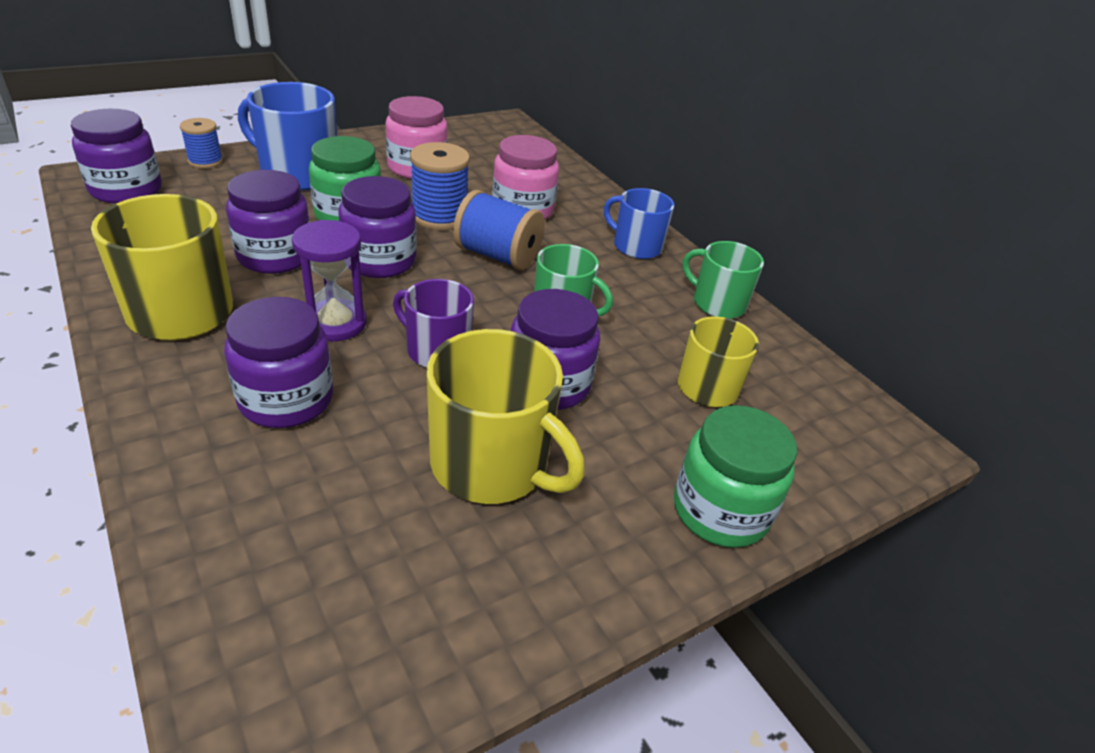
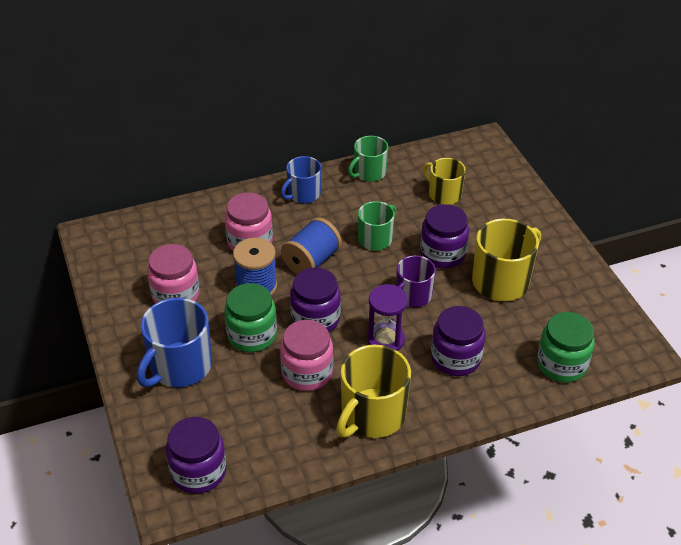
camera: 75 degrees left, 5 degrees up
(205, 161) = (149, 428): blue spool -> none
(275, 256) = (307, 372): purple jar -> pink jar
(720, 511) = (527, 211): green jar -> green jar (561, 364)

